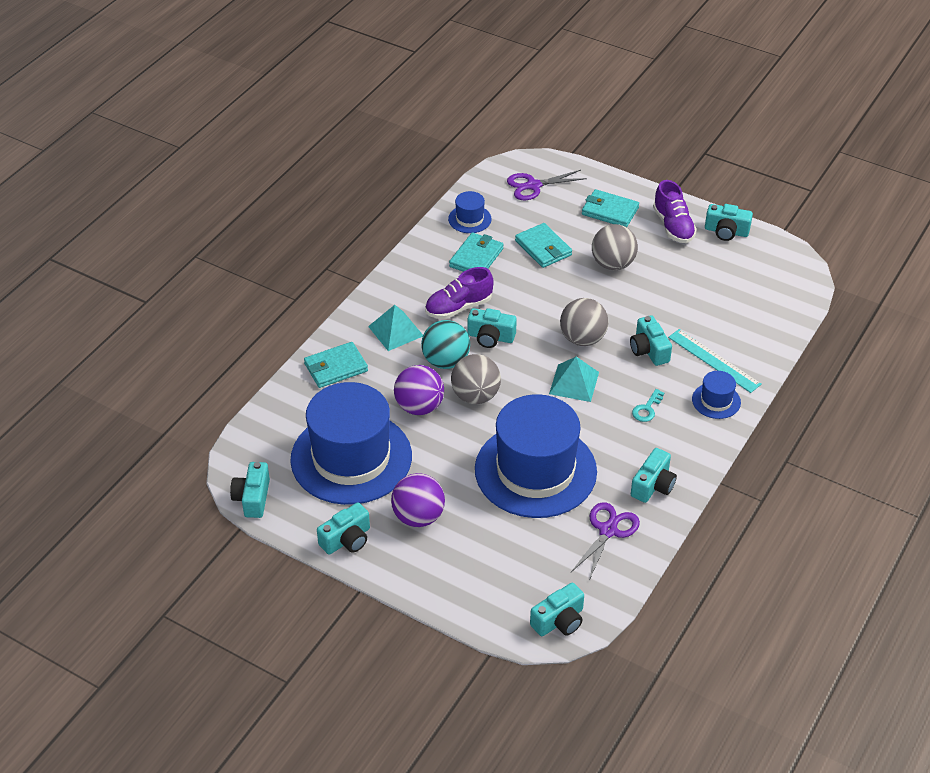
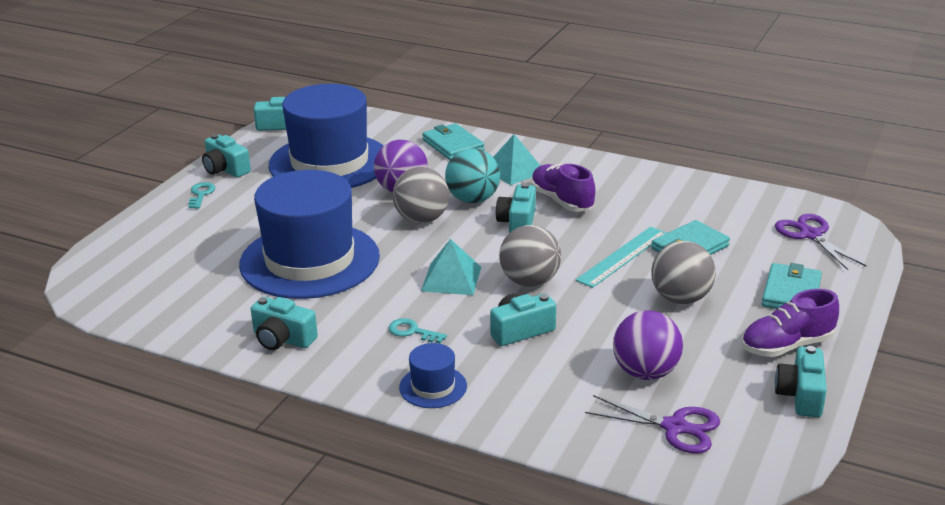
camera: 85 degrees right, 15 degrees down
(398, 556) = (201, 194): none -> turquoise key
(418, 517) = (249, 200): purple ball -> purple ball (645, 372)
(469, 219) = (720, 198): blue hat -> none
(476, 257) = (652, 206): turquoise wallet -> none
(559, 621) = (96, 284): turquoise camera -> none
(608, 530) = (215, 309): purple scissors -> purple scissors (675, 427)
(714, 360) = (511, 384): turquoise ruler -> turquoise ruler (622, 256)

